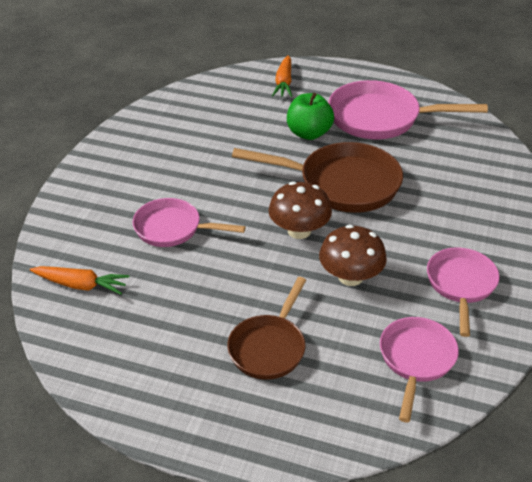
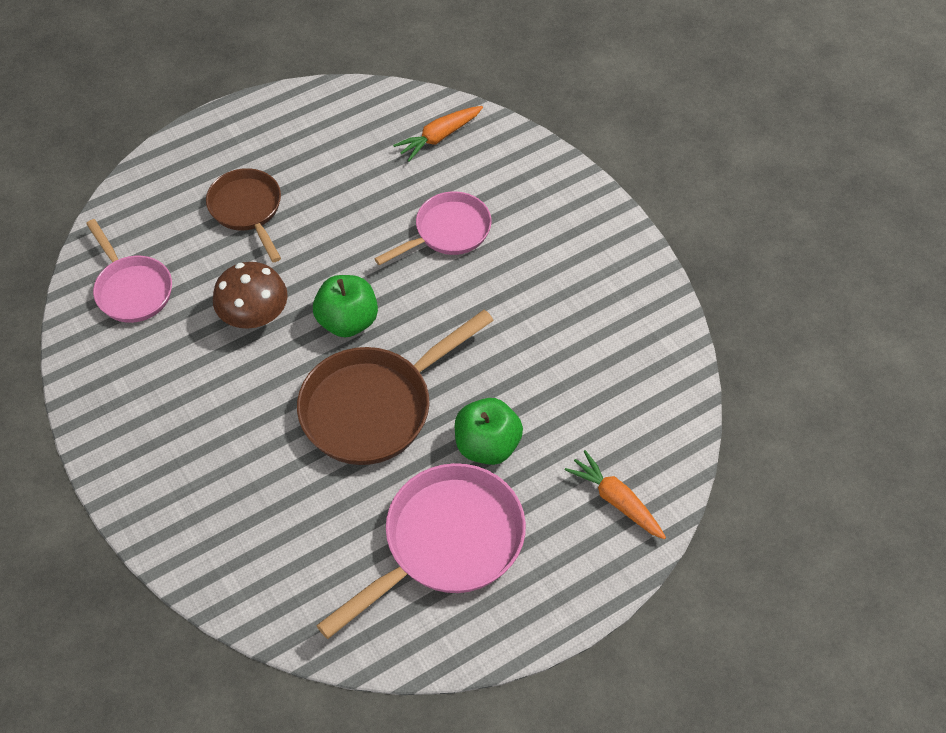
camera: 130 degrees right, 15 degrees up
(299, 231) = (347, 321): brown mushroom -> green apple
(461, 285) = (156, 387): pink pan -> none

